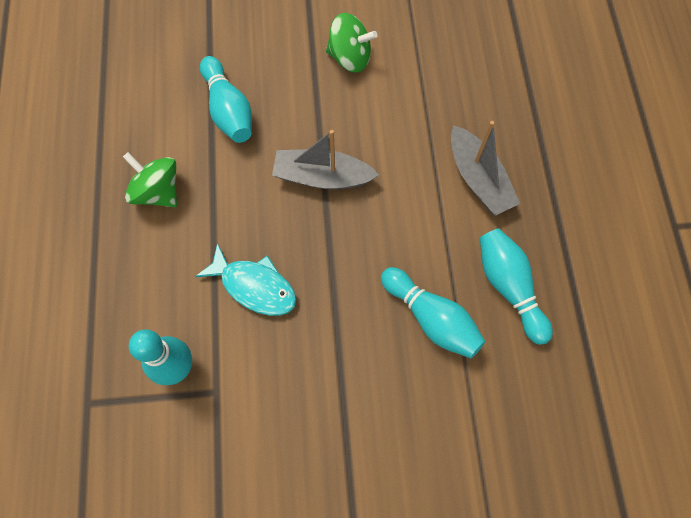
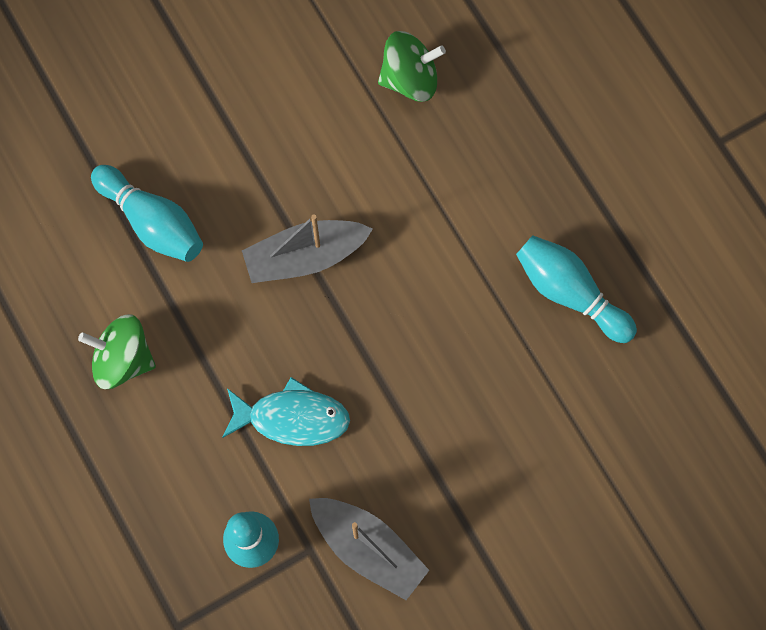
camera: 25 degrees left, 5 degrees up
(350, 58) = (264, 90): green spinning top -> green spinning top (410, 78)
(431, 318) = (502, 365): turquoise bowling pin -> none
(478, 179) = (483, 180): grey boat -> grey boat (368, 548)

